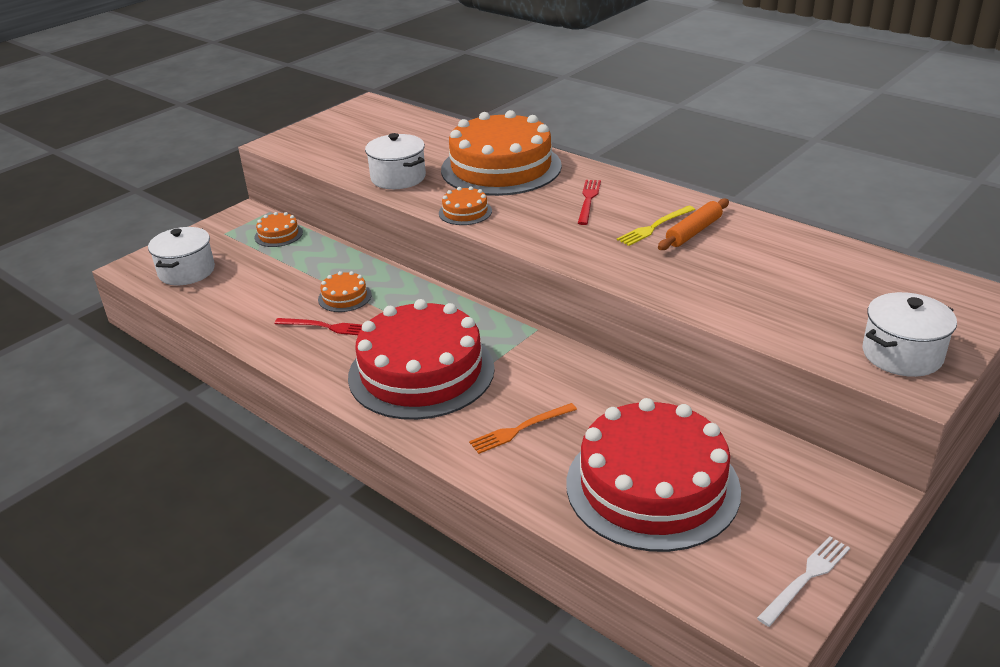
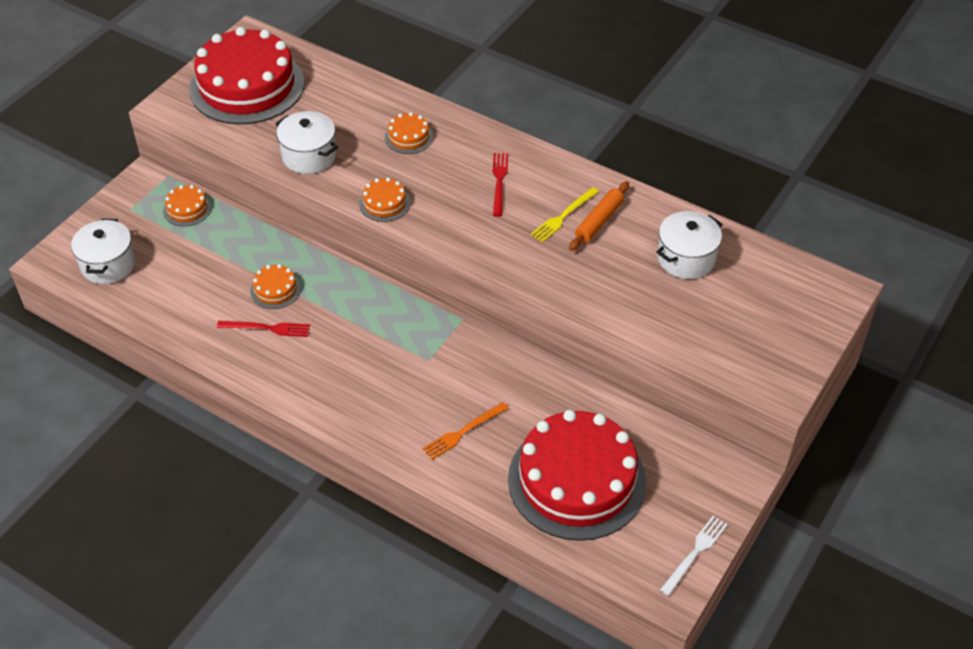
camera: 10 degrees left, 15 degrees up
(421, 372) = (366, 376): red cake -> red cake (247, 86)
(501, 168) = (408, 137): orange cake -> orange cake, size x0.41
(902, 354) = (771, 359): white pot -> white pot (686, 258)

